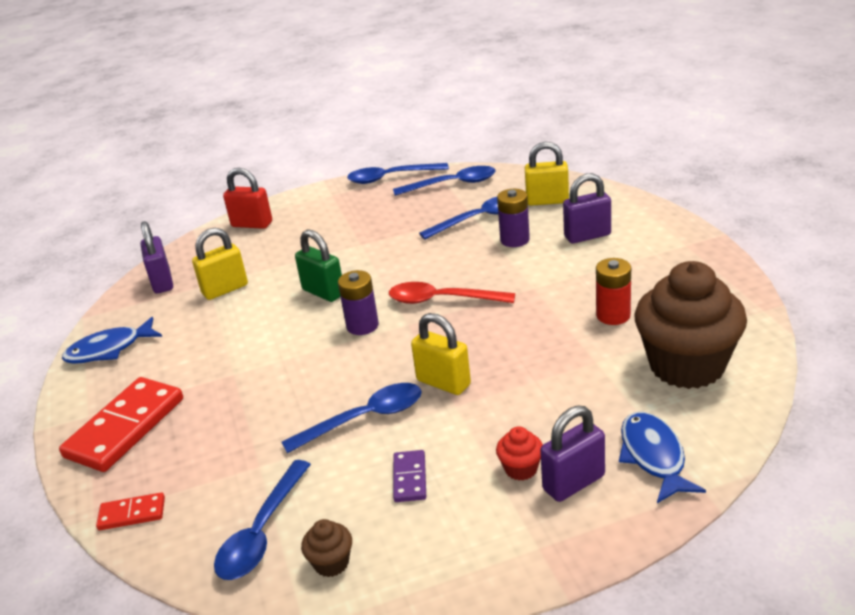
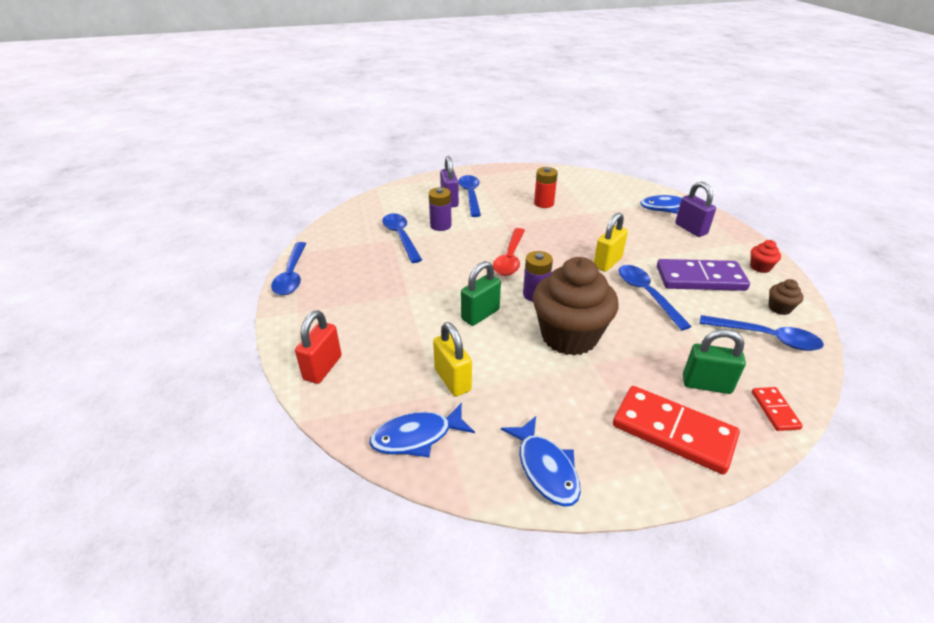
camera: 90 degrees left, 5 degrees up
(162, 282) = (417, 436): purple padlock -> blue fish
(185, 459) = (706, 384): none -> green padlock
(410, 478) = (700, 278): purple domino -> purple domino, size x2.06
(452, 184) = (333, 245): blue spoon -> blue spoon (470, 195)
(521, 469) = (683, 242): red cupcake -> red cupcake (760, 267)
(547, 201) = (392, 209): yellow padlock -> none
(687, 366) = (593, 190): brown cupcake -> brown cupcake (569, 336)

